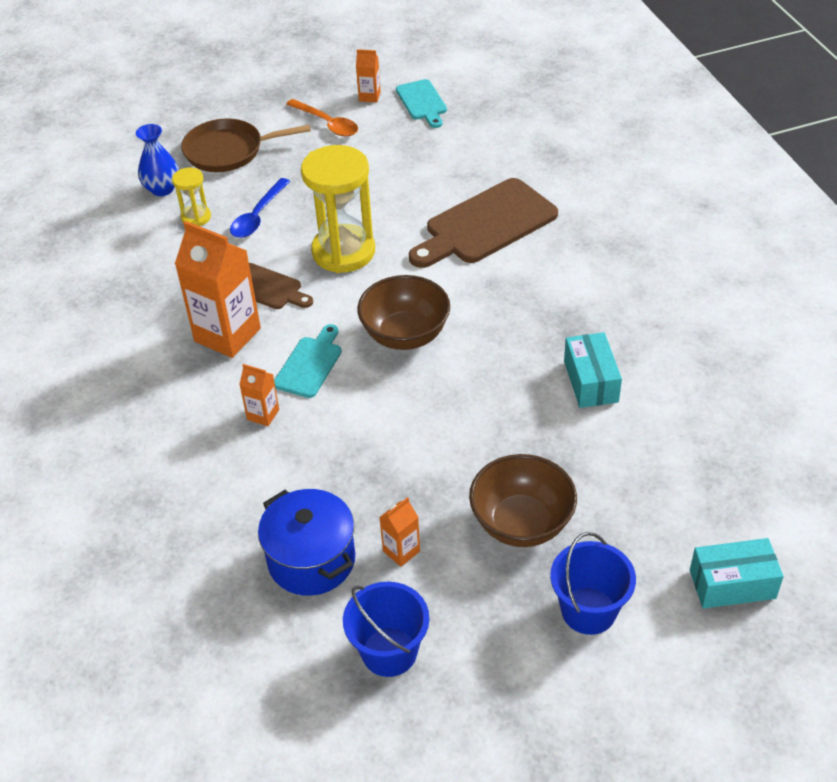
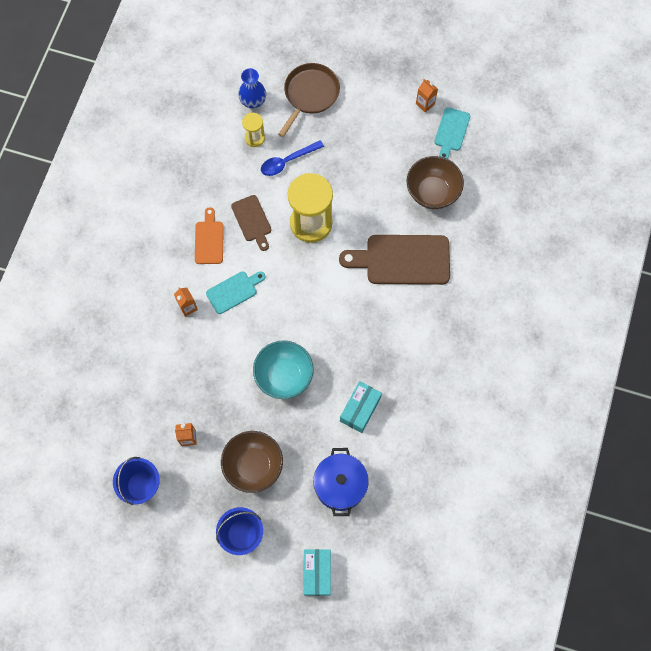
camera: 35 degrees right, 25 degrees up
(227, 335) = (209, 240): orange carton -> orange cutting board
(228, 151) = (310, 94): brown pan -> brown pan turned 90 degrees clockwise
(311, 560) = (146, 411): blue pot -> blue pot (340, 485)
(327, 123) = (382, 110): orange spoon -> none
(405, 335) = (295, 307): brown bowl -> brown bowl (432, 192)
(461, 407) = (284, 376): none -> turquoise bowl
(732, 584) = (317, 573): turquoise box -> turquoise box turned 60 degrees clockwise

